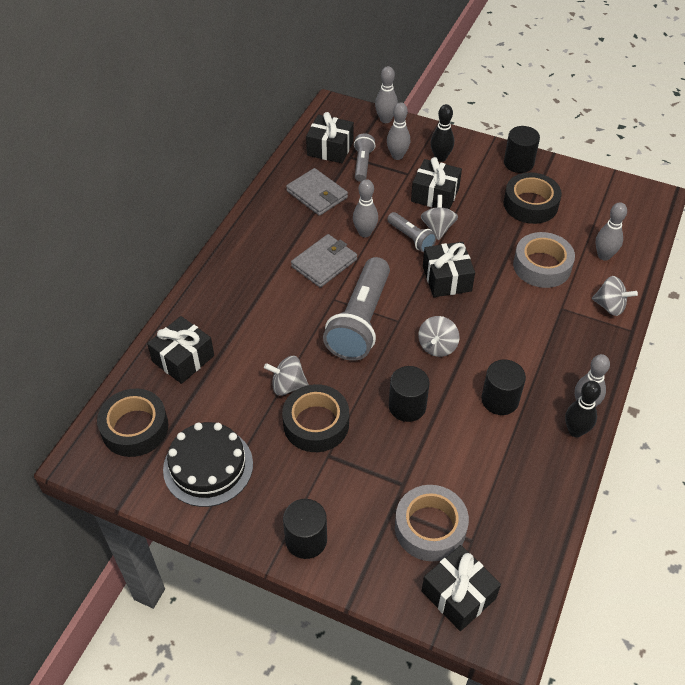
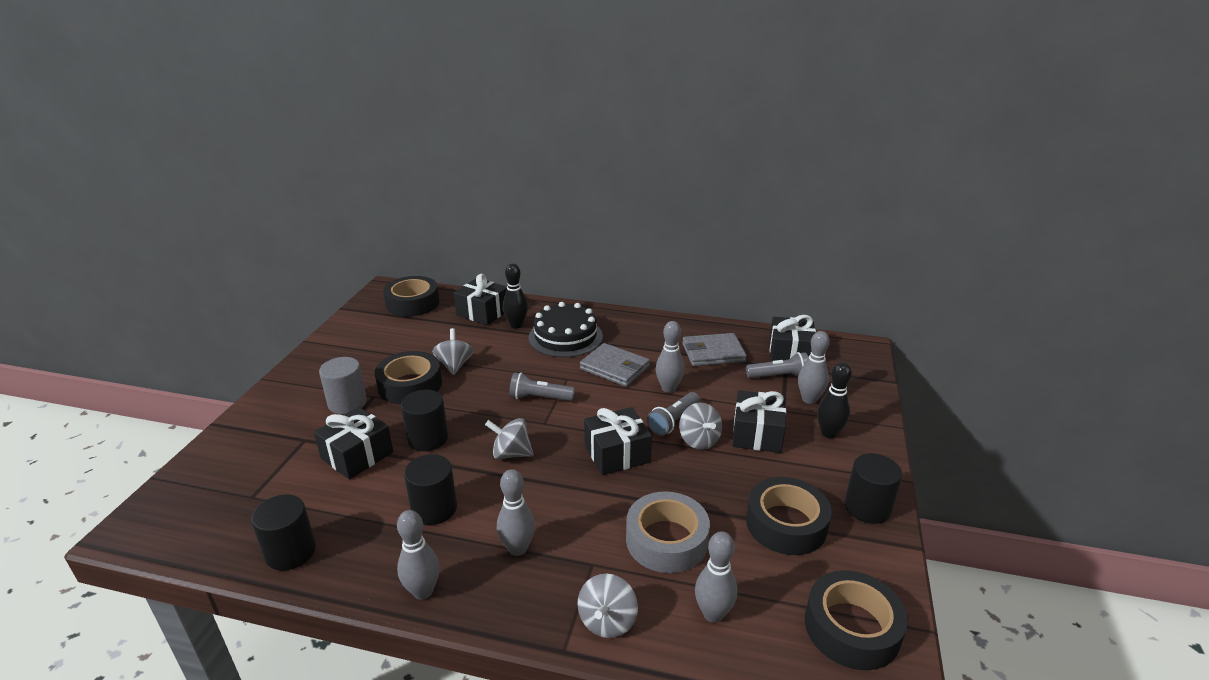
camera: 80 degrees right, 20 degrees down
(208, 466) = (371, 338): black cake -> black cake (565, 337)
(306, 540) = (286, 394): black cylinder -> black cylinder (291, 552)
(317, 194) = (713, 353): grey wallet -> grey wallet turned 45 degrees clockwise
(336, 478) = (347, 403): none -> grey cylinder
(360, 321) = (539, 398): grey flashlight -> grey flashlight, size x0.51
(385, 119) = (869, 385): grey bowling pin -> grey bowling pin (517, 548)
(430, 527) = (276, 466): grey tape -> none
(438, 228) = (699, 440): grey spinning top -> grey spinning top turned 75 degrees clockwise
(458, 595) = (194, 490): black gift -> black gift (357, 455)
(575, 431) = (382, 582): black bowling pin -> black bowling pin (516, 325)
(613, 199) = (852, 628): none -> black tape

